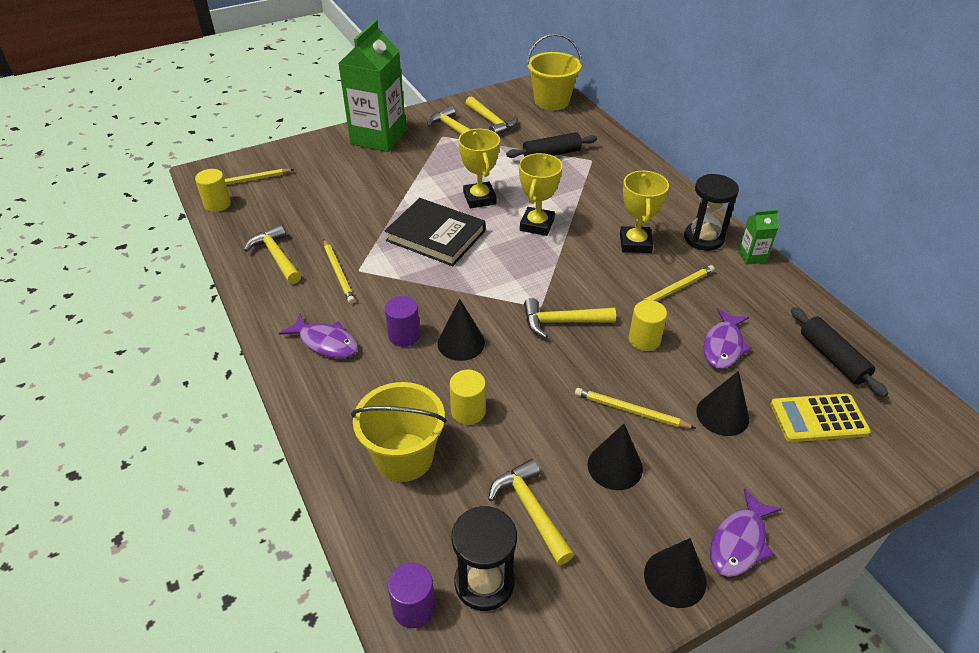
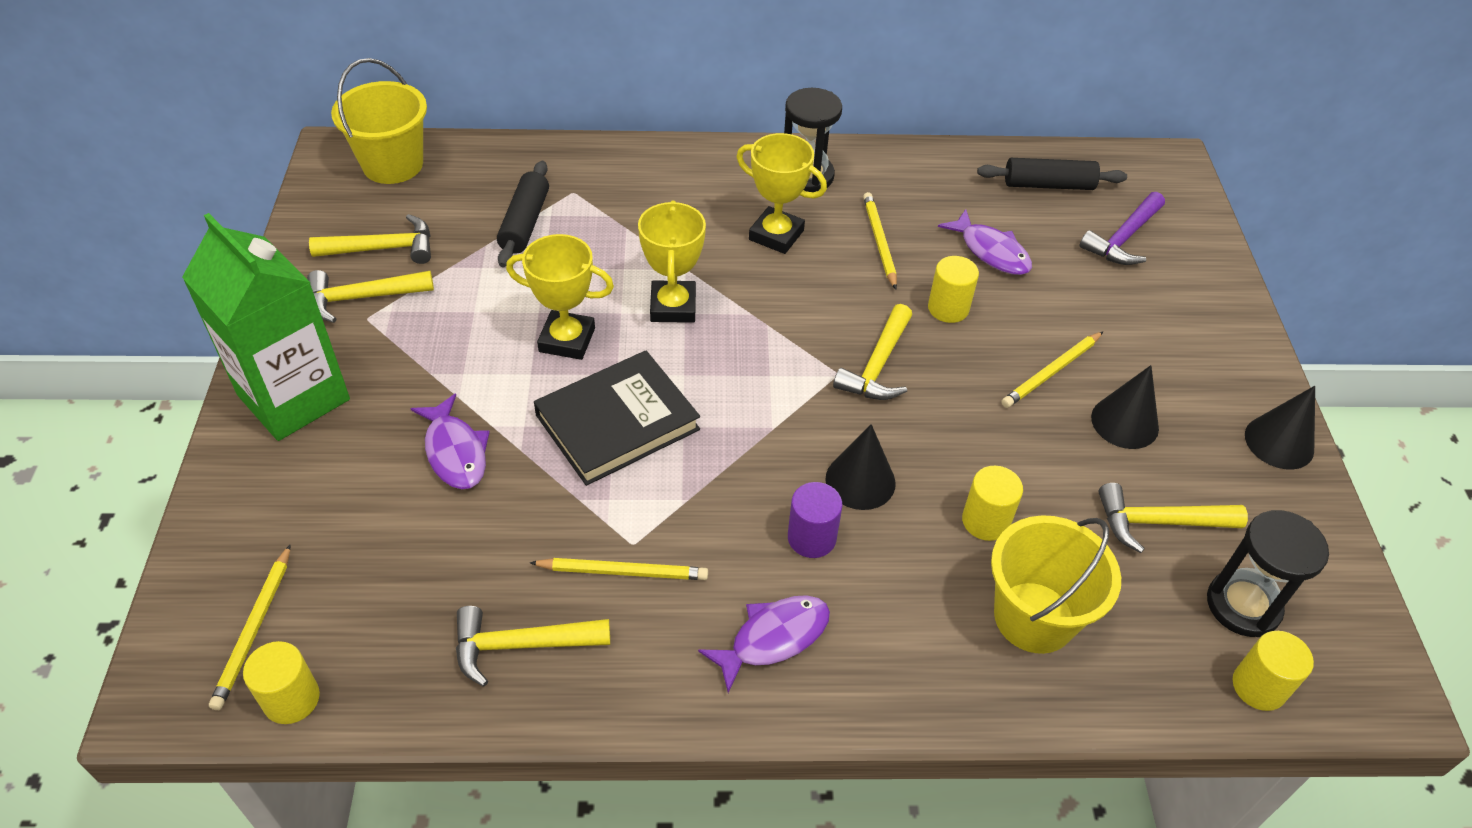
camera: 65 degrees left, 5 degrees up
(414, 607) = (1258, 687): purple cylinder -> yellow cylinder
(537, 225) = (673, 307): yellow trophy -> yellow trophy turned 45 degrees clockwise
(722, 415) = (1089, 303): black cone -> none
(739, 542) = (1251, 374): purple fish -> purple fish (455, 451)
(752, 256) = (863, 157): green carton -> none
(818, 418) = (1123, 239): yellow calculator -> purple hammer

